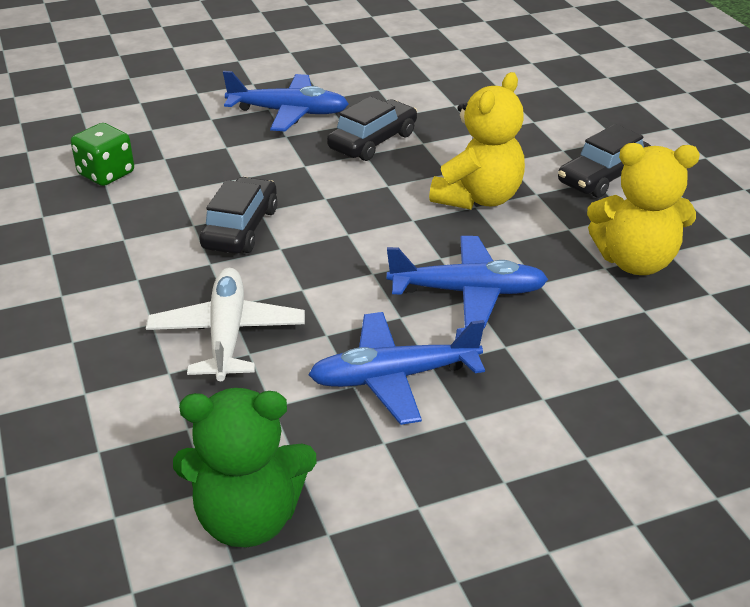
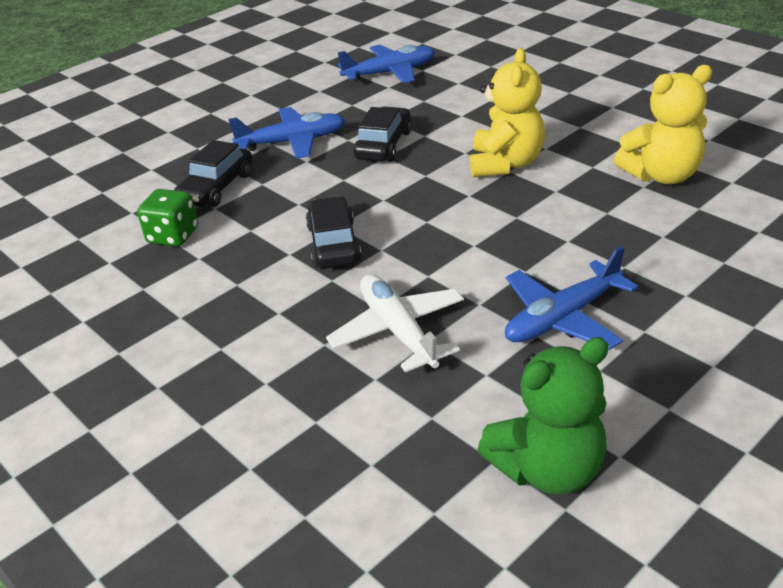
camera: 20 degrees left, 0 degrees up
(468, 292) = (561, 236): blue plane -> blue plane (390, 73)
(603, 177) = (584, 122): black car -> black car (216, 188)

